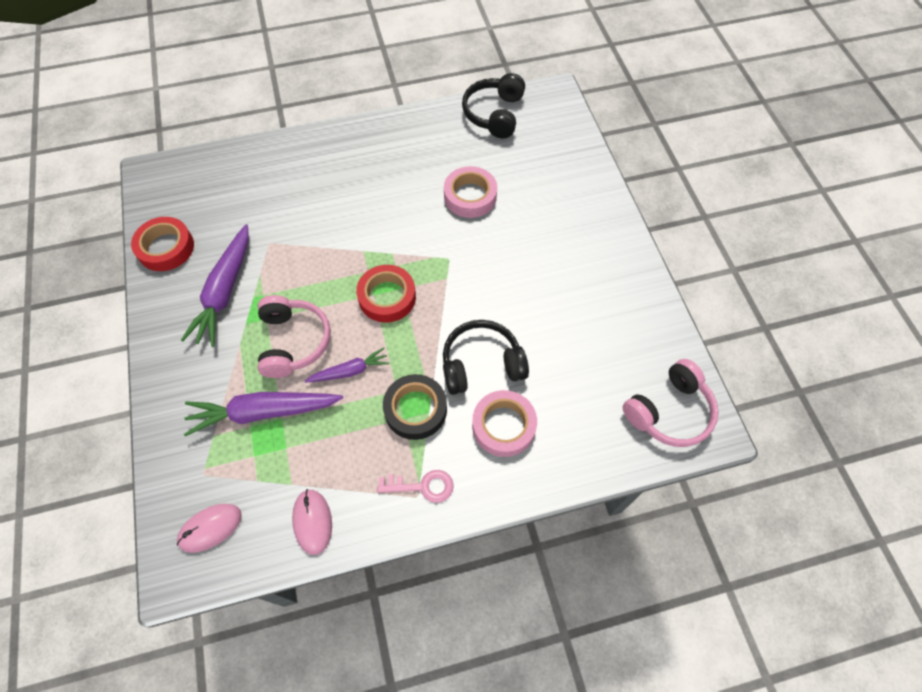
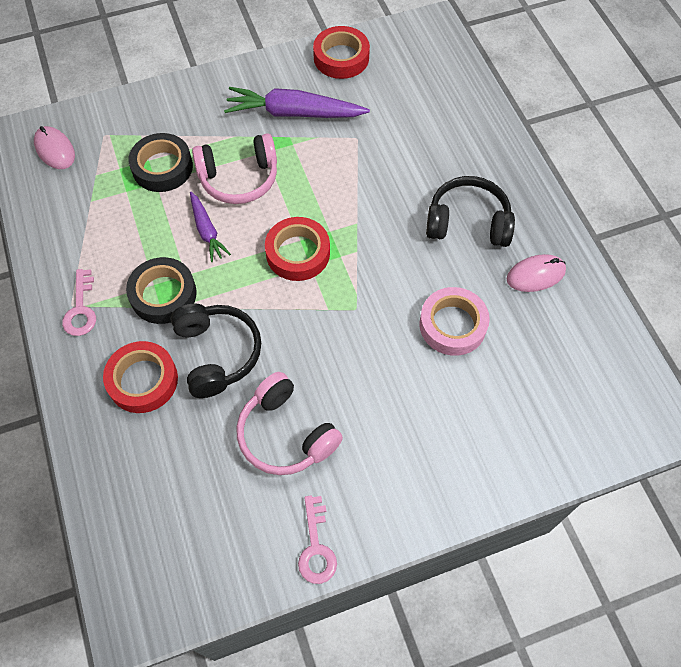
camera: 85 degrees right, 0 degrees up
(263, 412) = (162, 167): purple carrot -> black tape
(312, 522) = (53, 223): pink mouse -> pink mouse (535, 275)
(494, 114) = (601, 344): black headphones -> black headphones (468, 222)
(503, 426) = (143, 380): pink tape -> red tape
(647, 299) = (316, 547): none -> pink key
(669, 411) = (157, 567): pink headphones -> pink headphones (286, 434)

